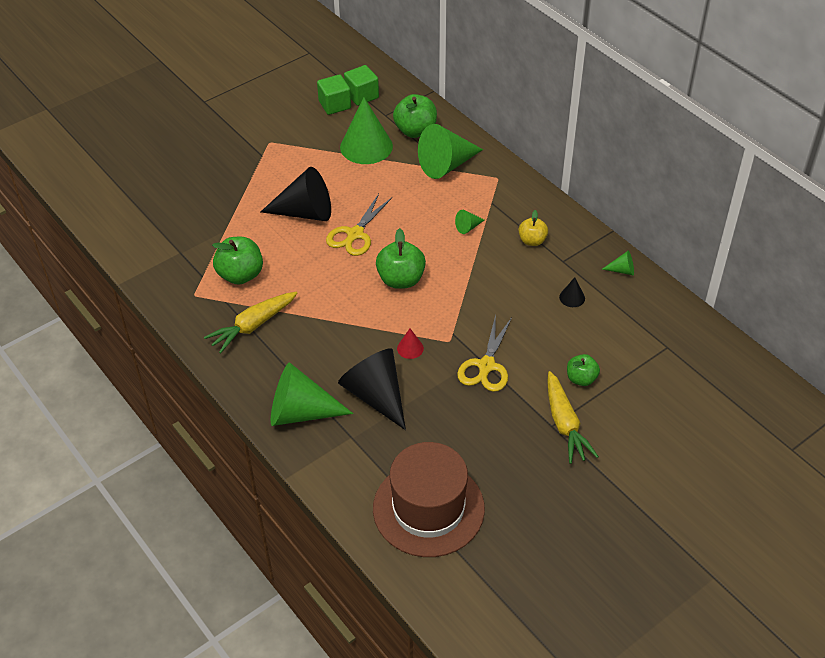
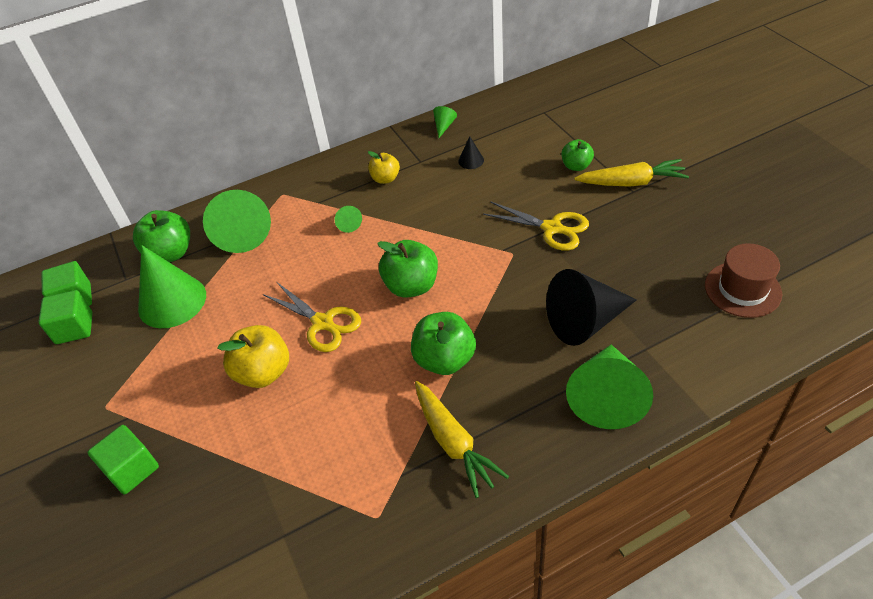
camera: 75 degrees left, 0 degrees up
(223, 170) = (132, 469): none -> green cube
(240, 275) = (355, 454): green apple -> green apple (444, 359)
(305, 212) = (263, 372): black cone -> yellow apple
(410, 348) = (518, 286): red cone -> none
(428, 508) = (742, 289): brown hat -> brown hat, size x0.62

